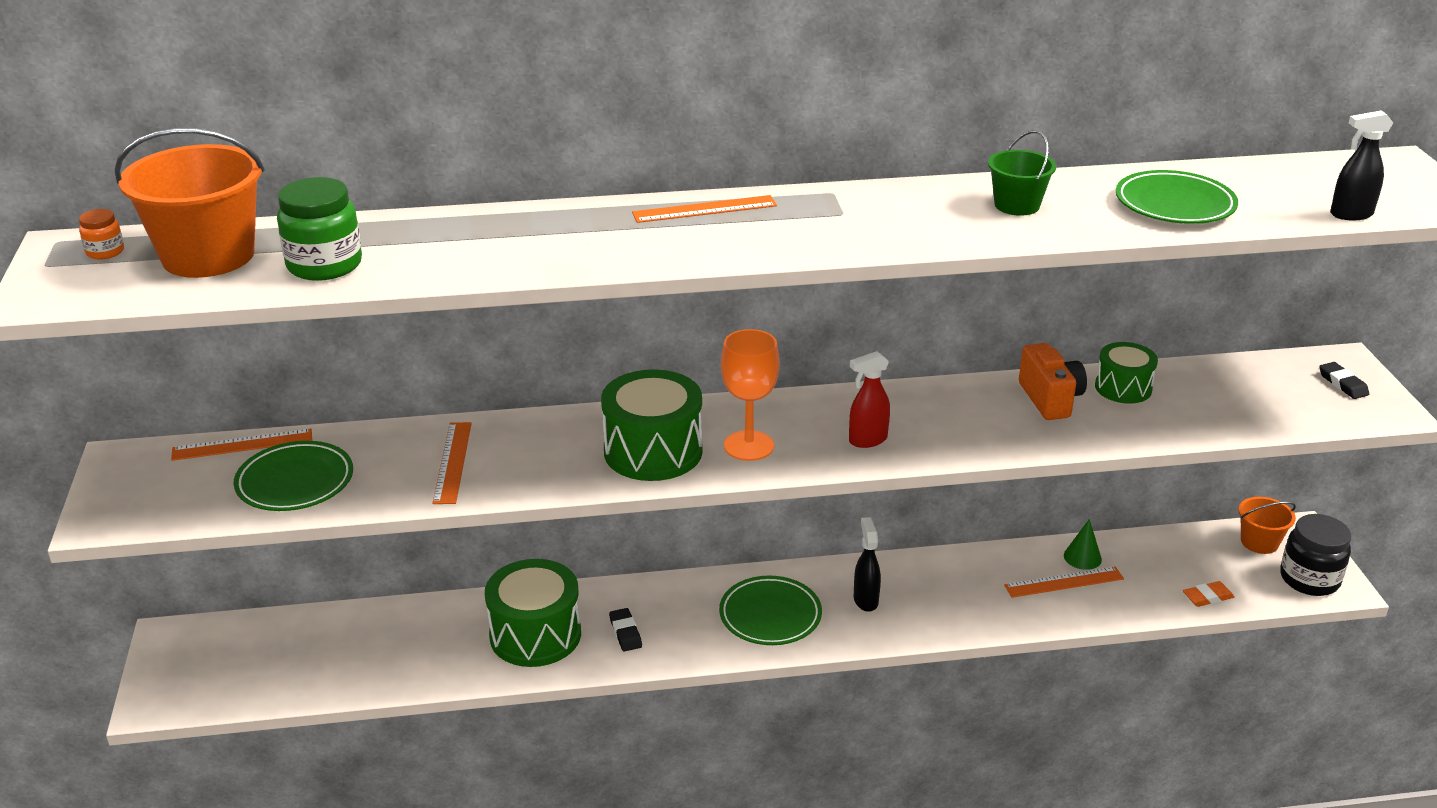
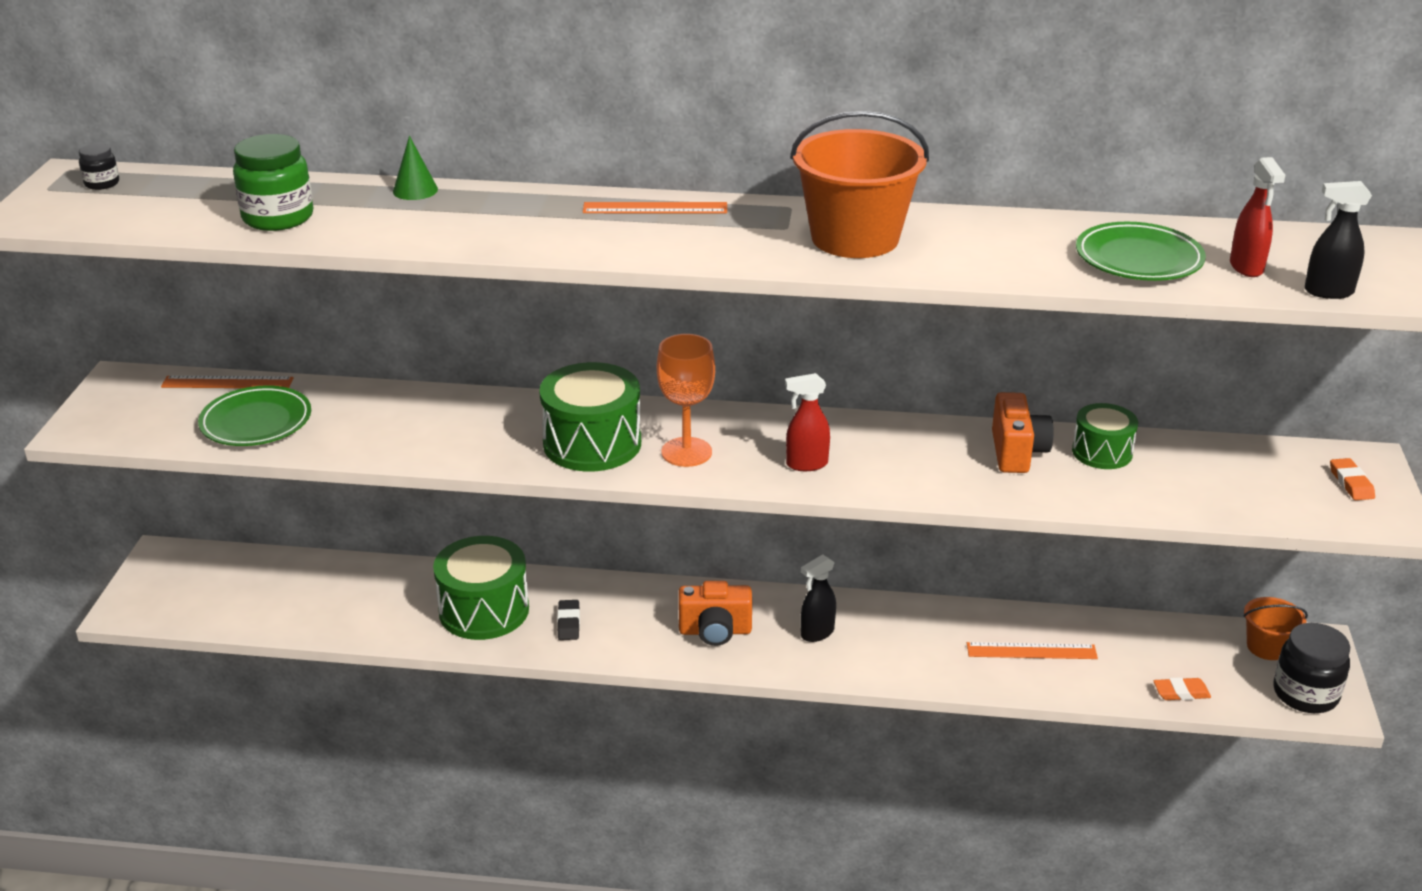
camera: 15 degrees right, 0 degrees up
(105, 252) = (102, 183): orange jar -> black jar
(208, 256) = (185, 197): orange bucket -> orange bucket (855, 238)
(452, 462) = (402, 425): orange ruler -> none
(770, 615) = (715, 631): green plate -> orange camera
(865, 600) = (817, 633): black spray bottle -> black spray bottle turned 135 degrees counterclockwise
(1016, 205) = (969, 240): green bucket -> none
(1082, 557) = (1063, 630): green cone -> green cone (415, 190)
(1270, 201) = (1246, 268): none -> red spray bottle
(1343, 384) = (1351, 483): black eraser -> orange eraser

